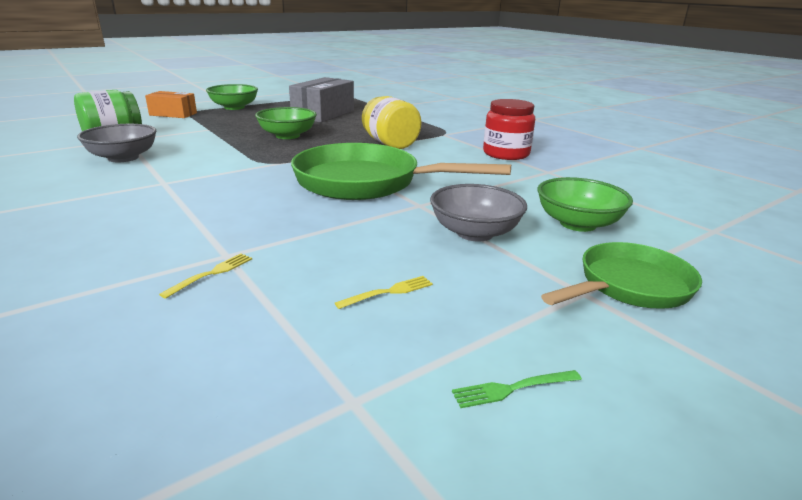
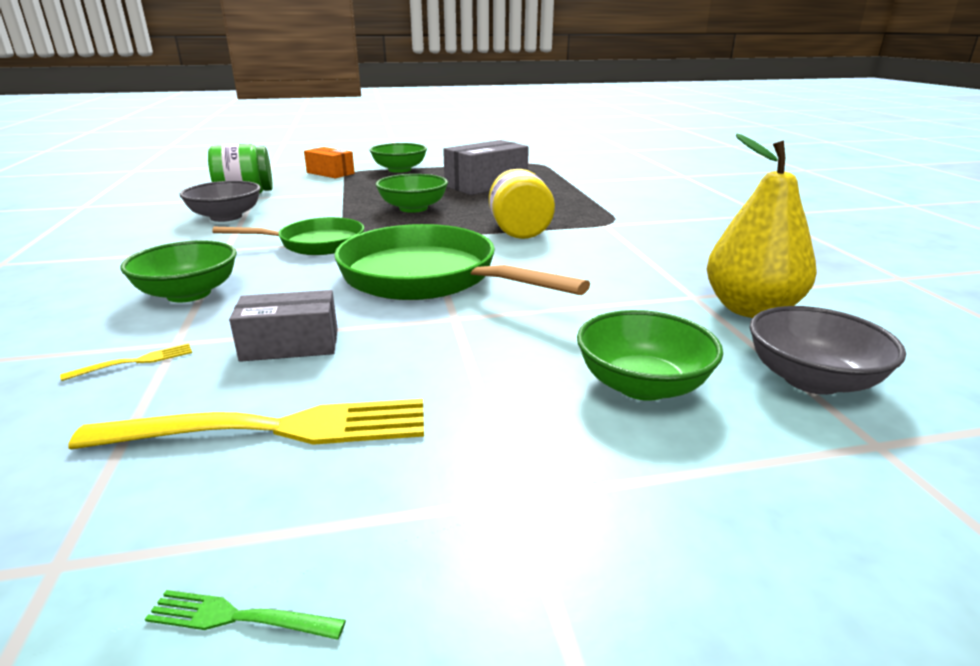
camera: 25 degrees right, 0 degrees up
(182, 220) = (189, 293): none -> green bowl
(325, 240) = (290, 345): none -> grey box
(388, 292) = (272, 429): yellow fork -> yellow fork, size x2.45
(475, 233) = (476, 370): grey bowl -> grey bowl (811, 379)
(506, 154) = (660, 262): red jar -> none
(586, 174) = (751, 309): none -> yellow pear
(629, 286) = (601, 507): green pan -> green pan (315, 244)

